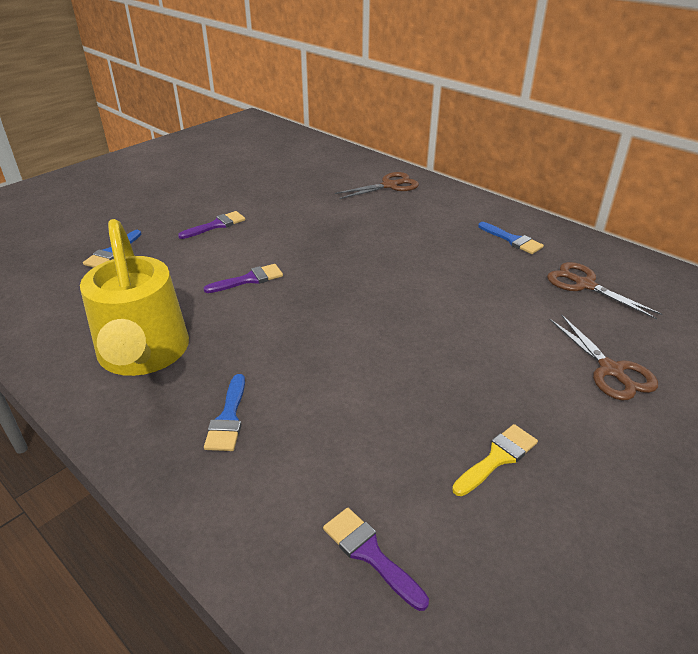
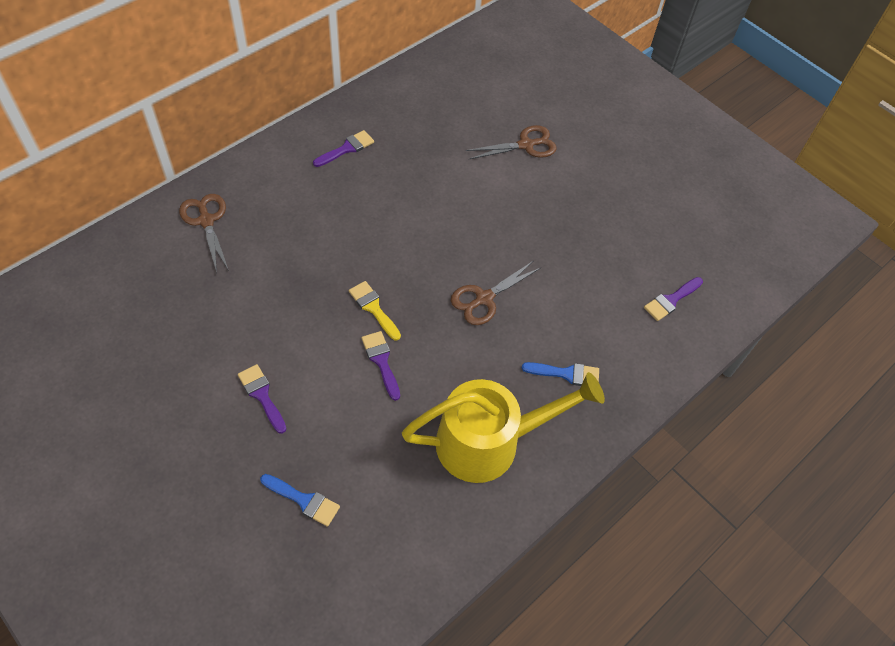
camera: 90 degrees left, 20 degrees up
(497, 458) = (602, 225): yellow brush -> yellow brush (373, 308)
(512, 240) = (347, 148): blue brush -> purple brush
(584, 285) = (424, 124): brown scissors -> brown scissors (484, 298)

